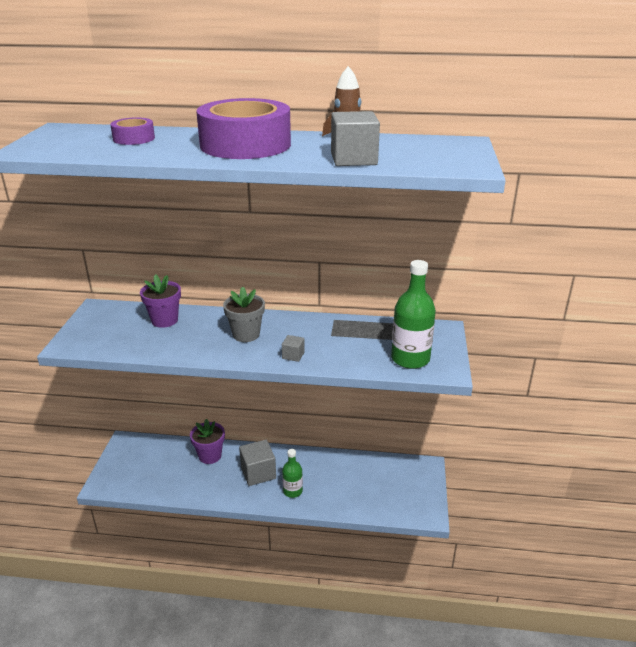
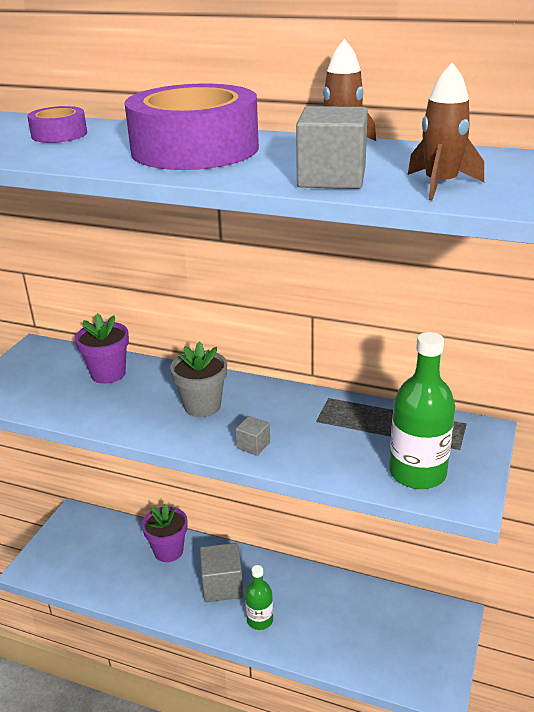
camera: 15 degrees right, 0 degrees up
(425, 160) = (440, 185): none -> brown rocket

